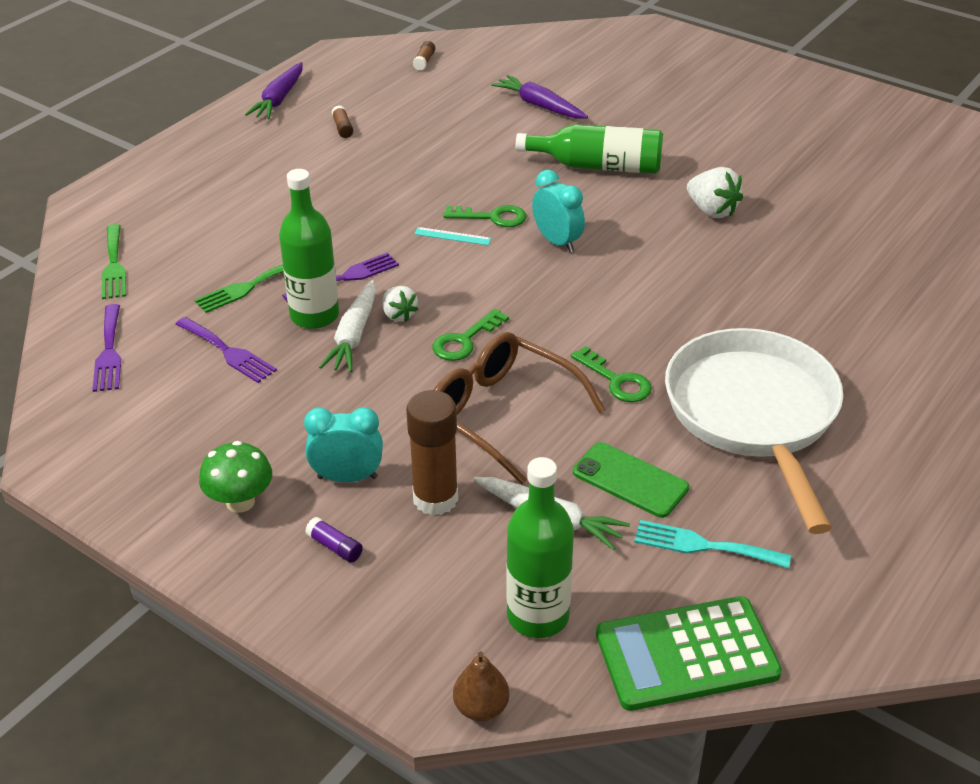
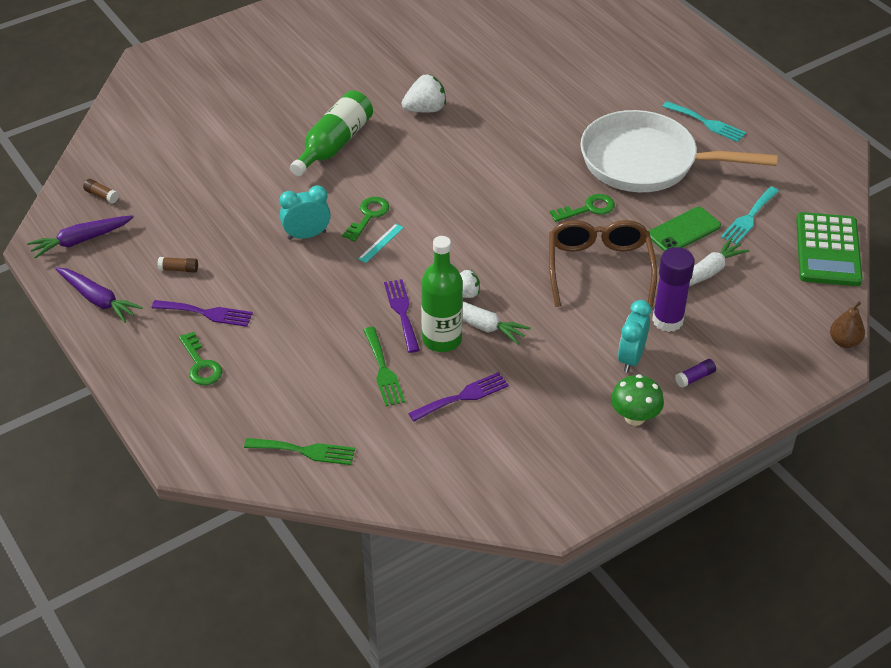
camera: 70 degrees left, 5 degrees up
(109, 352) = (427, 469): purple fork -> purple fork (206, 313)
(435, 499) = (667, 320): brown glue stick -> purple glue stick
(465, 340) = (511, 267): green key -> green key (201, 364)
(503, 415) = (599, 269): brown glasses -> brown glasses turned 120 degrees clockwise
(538, 616) = (782, 300): green bottle -> none
(539, 105) = (225, 150): purple carrot -> purple carrot (81, 240)
(557, 242) = (419, 192): turquoise clock -> turquoise clock (307, 235)
(893, 460) = (707, 123): none -> turquoise fork

